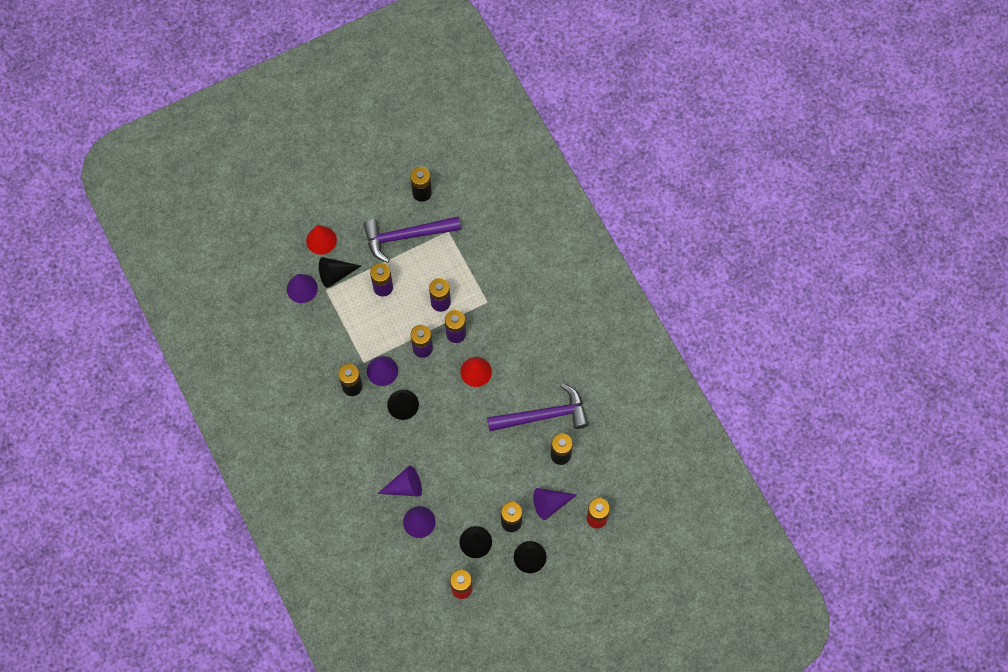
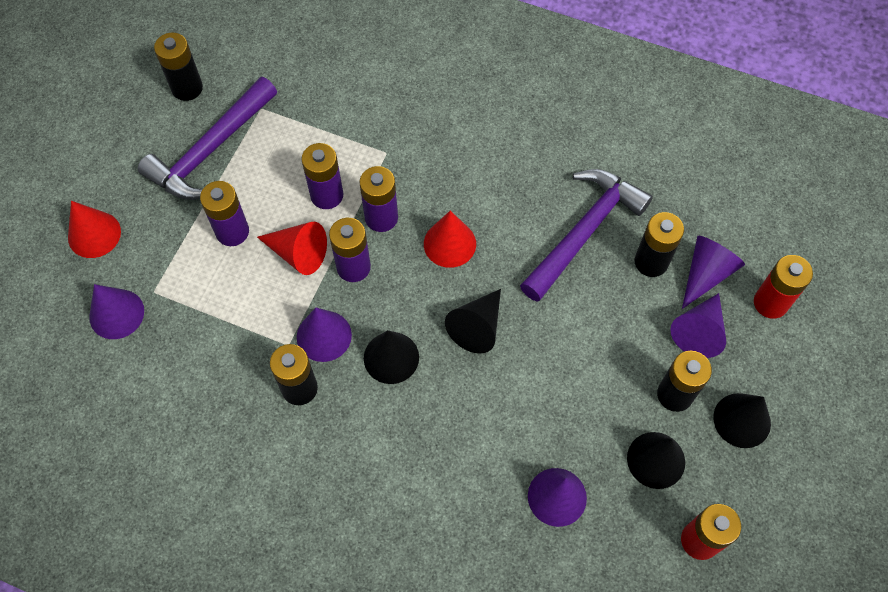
camera: 40 degrees left, 5 degrees down
(335, 274) = (151, 262): black cone -> black cone (477, 327)
(403, 321) = (298, 253): none -> red cone
(405, 487) = (494, 464): purple cone -> purple cone (706, 274)

